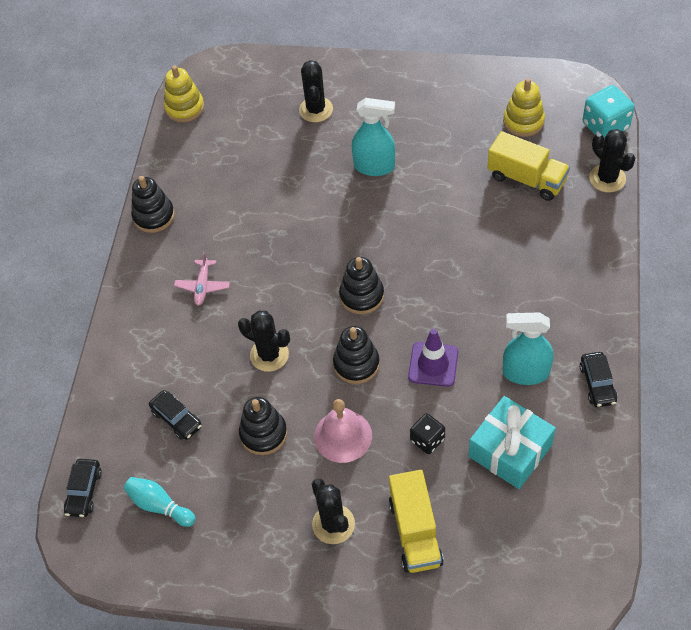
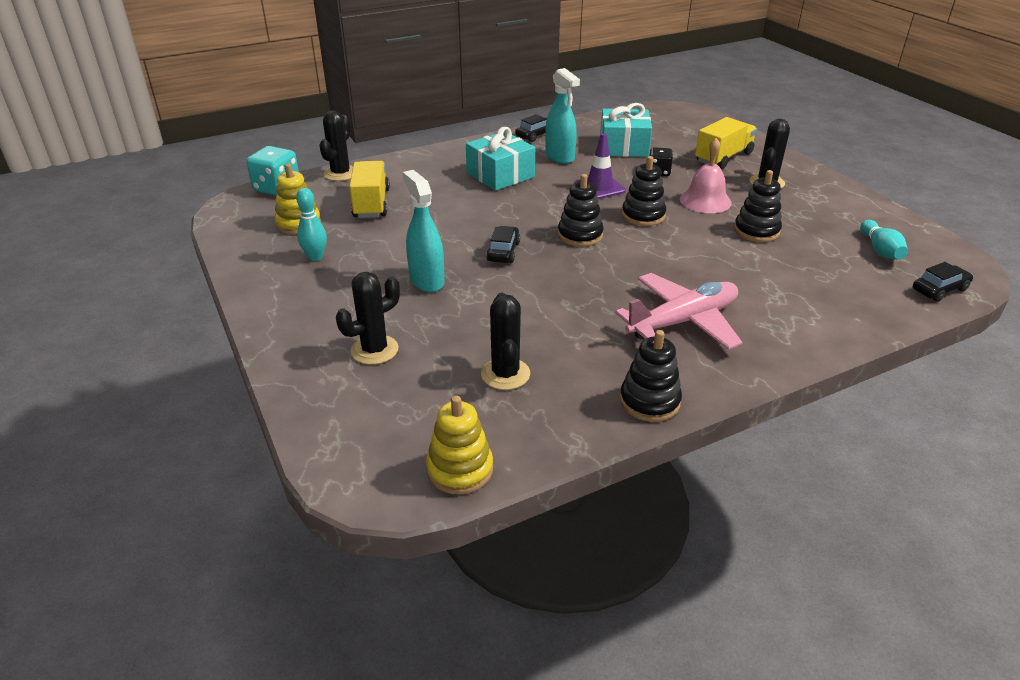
camera: 130 degrees left, 20 degrees down
(177, 419) = (813, 274): black car -> black car (503, 251)
(203, 286) = (683, 321): pink plane -> pink plane, size x2.06
(269, 355) = (693, 255): black cactus -> black cactus (505, 374)
(459, 116) = (315, 257): none -> turquoise bowling pin
(518, 298) = (500, 175): none -> turquoise gift

